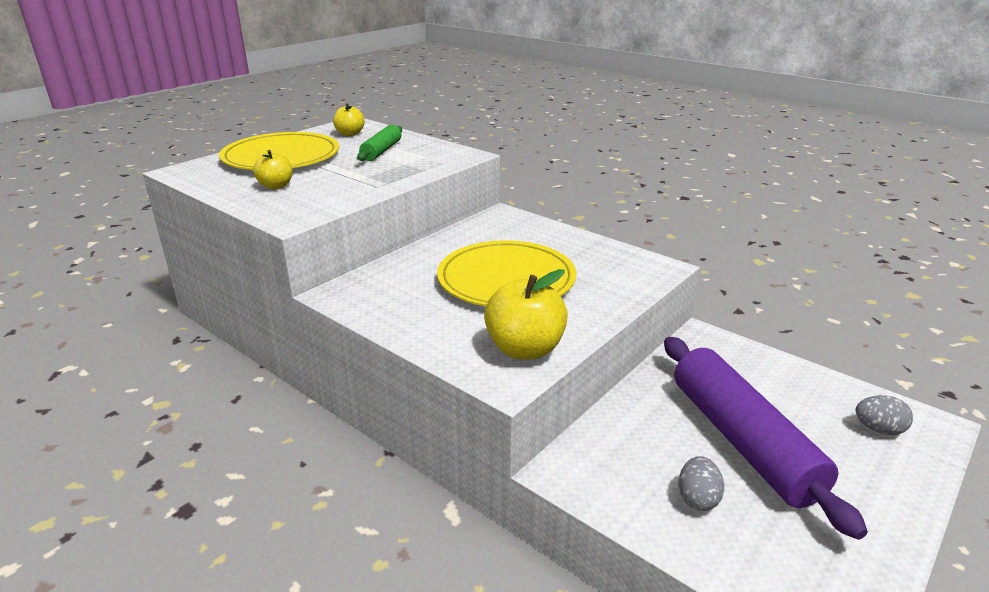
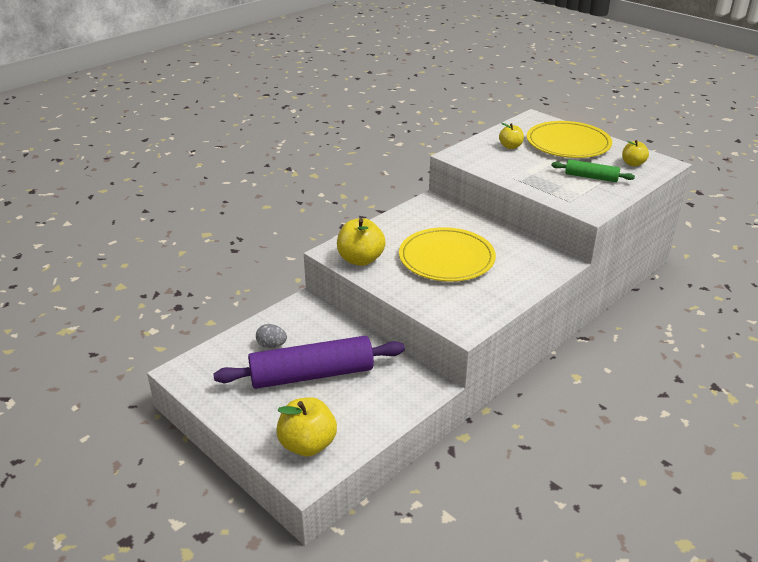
camera: 95 degrees right, 5 degrees up
(878, 429) = (307, 445): grey egg -> yellow apple

